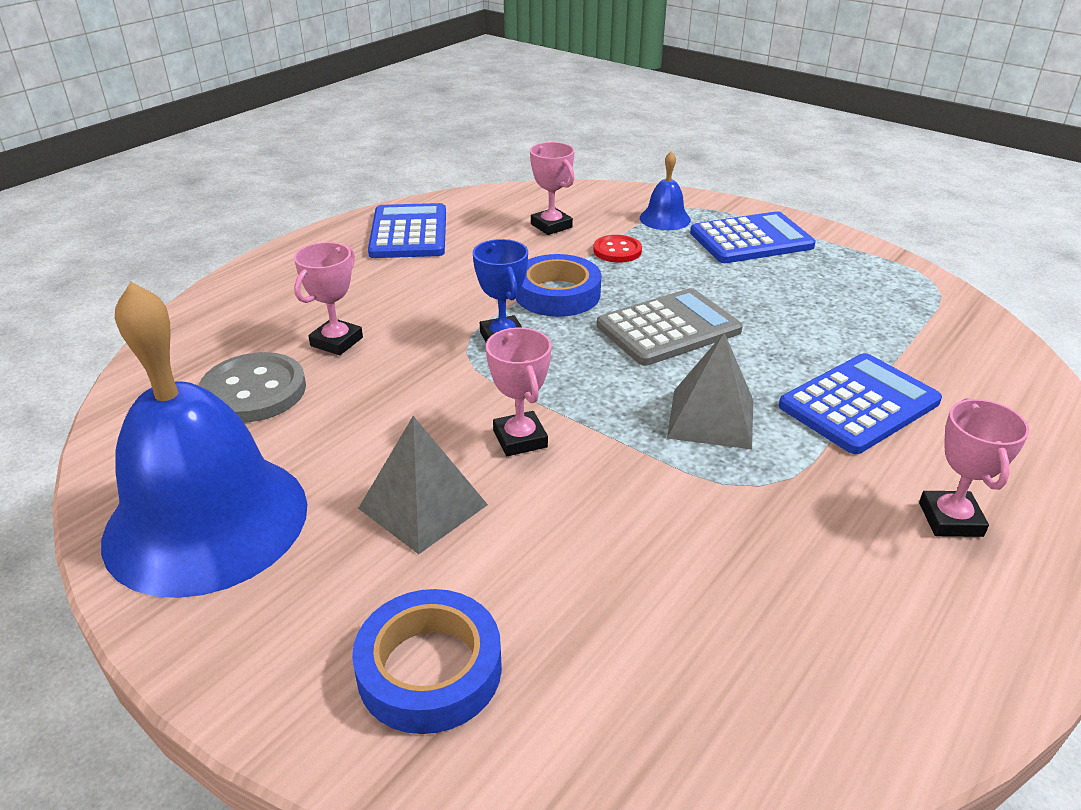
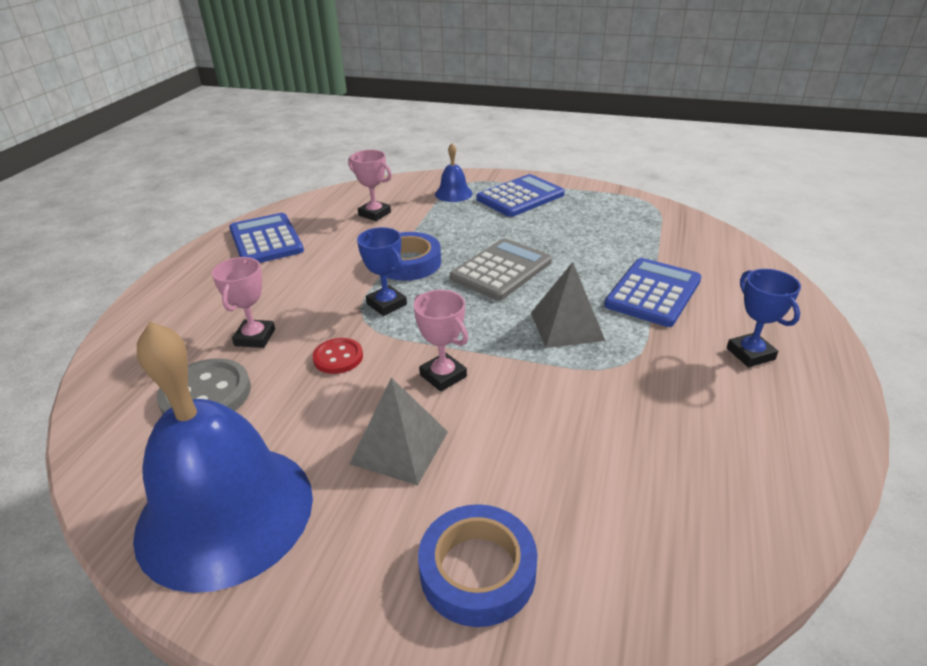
camera: 20 degrees left, 0 degrees up
(617, 251) = (433, 222): red button -> red button (338, 357)
(950, 519) = (750, 354): pink trophy -> blue trophy

